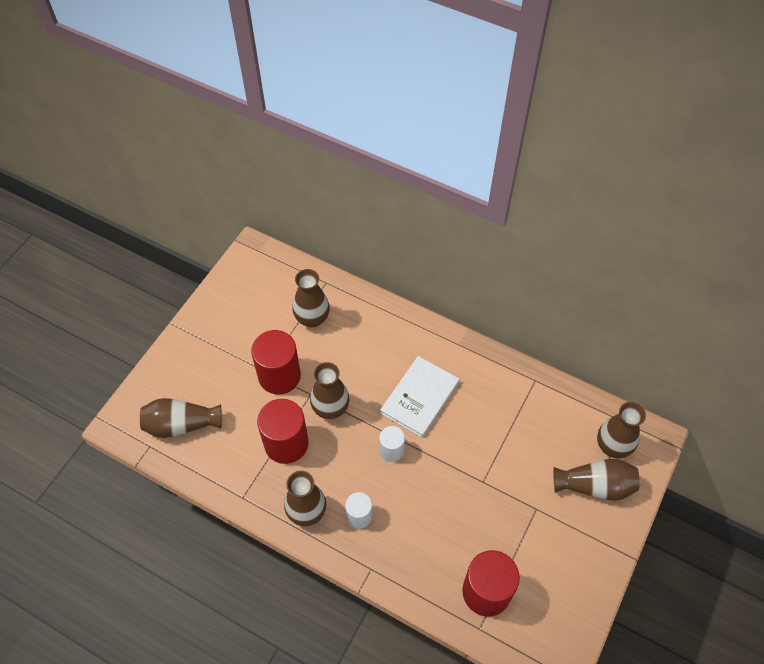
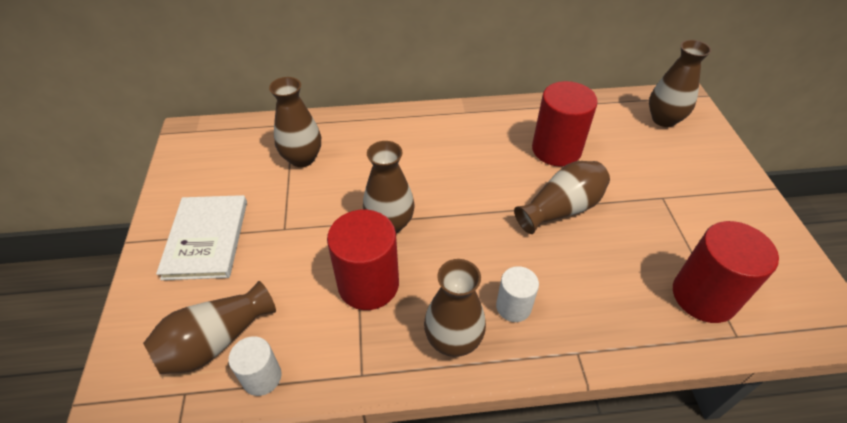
camera: 35 degrees left, 10 degrees down
(279, 376) = (306, 224): red cylinder -> red cylinder (556, 150)
(391, 450) = (487, 226): white cylinder -> white cylinder (262, 377)
(420, 397) = (470, 168): white book -> white book (206, 239)
(595, 486) = (684, 153): brown vase -> brown vase (561, 209)

